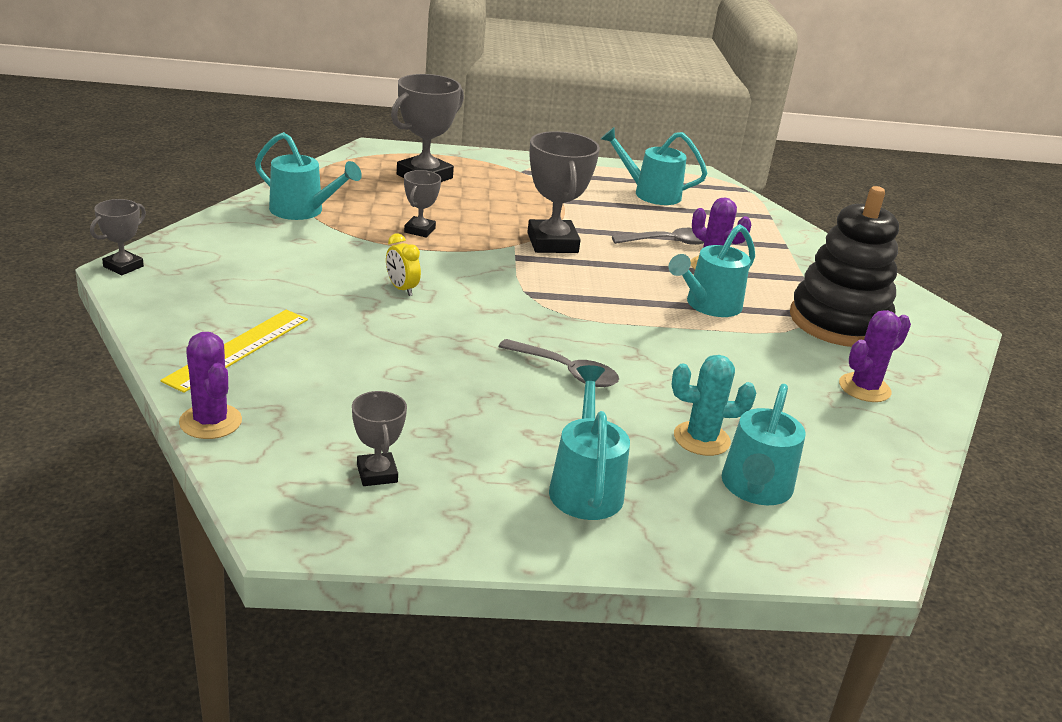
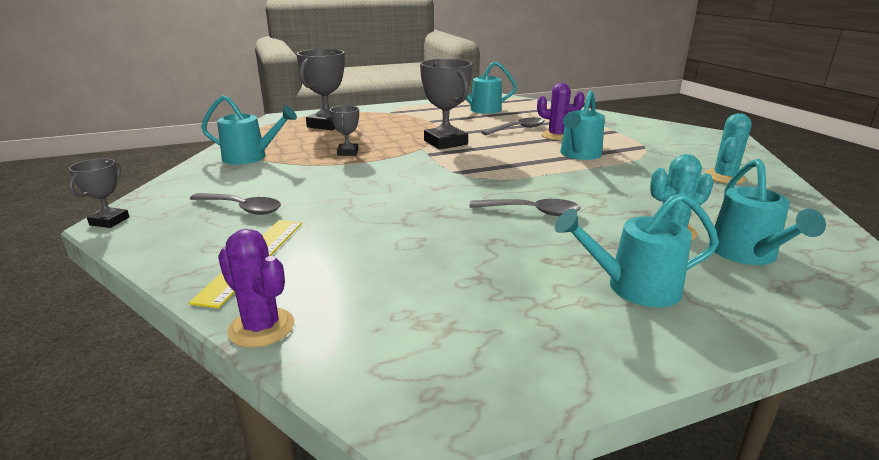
camera: 15 degrees left, 5 degrees down
(257, 284) = (242, 208): none -> grey spoon
(377, 474) = (456, 329): grey trophy -> none
(402, 289) = (363, 188): yellow clock -> none
(585, 486) = (633, 288): turquoise watering can -> turquoise watering can turned 75 degrees counterclockwise
(838, 322) = (662, 147): black stacking toy -> none
(864, 388) = (724, 177): purple cactus -> turquoise cactus

